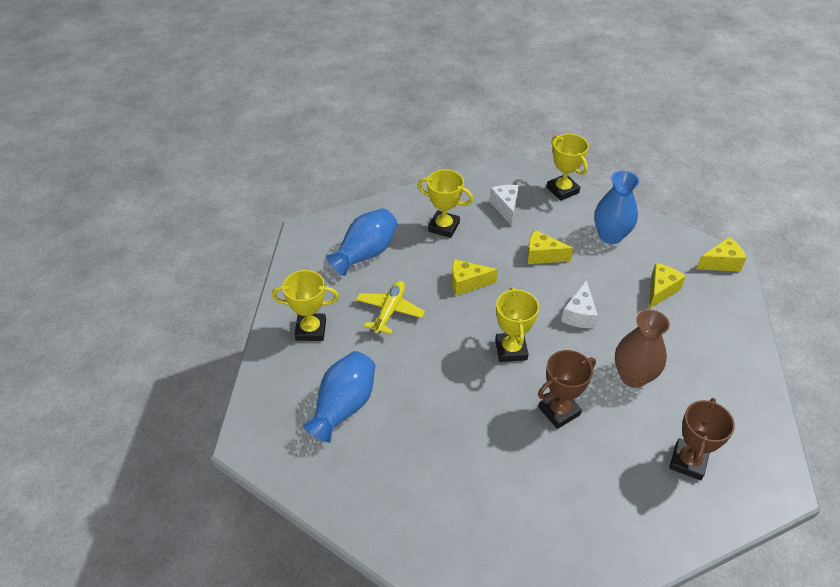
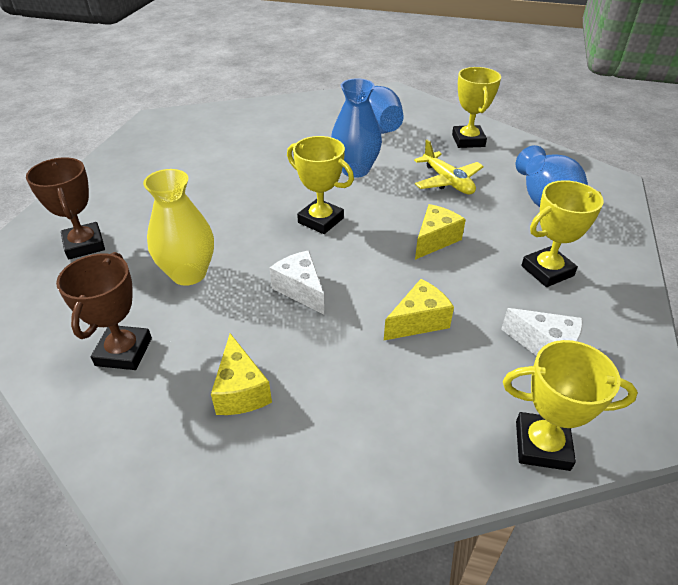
camera: 130 degrees right, 5 degrees down
(311, 330) = (468, 140): yellow trophy -> yellow trophy turned 45 degrees counterclockwise
(559, 411) = (229, 209): brown trophy -> brown trophy (124, 352)
(610, 236) = (385, 421): blue vase -> blue vase (355, 170)
(633, 376) = (189, 274): brown vase -> yellow vase
(721, 263) = (187, 521): yellow cheese -> none

